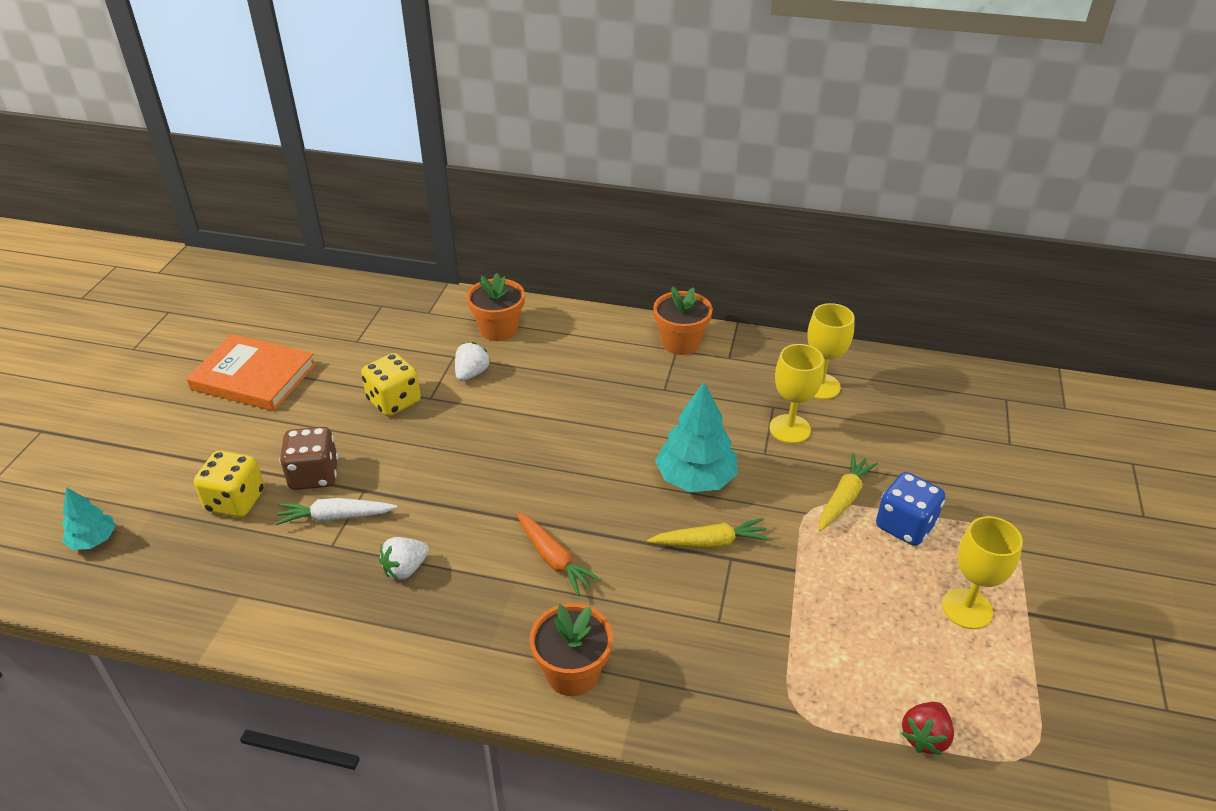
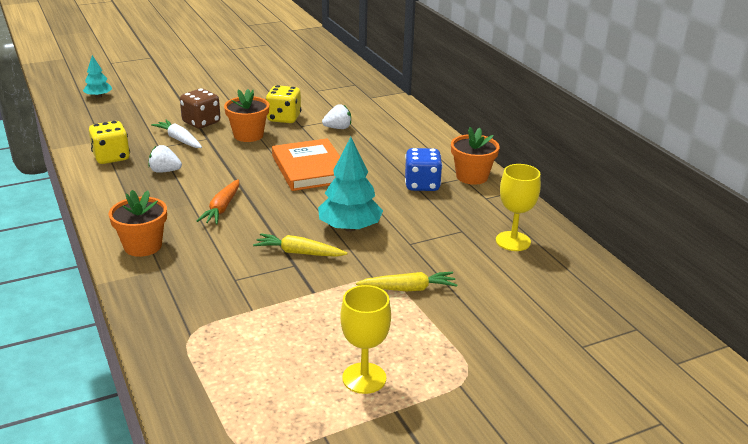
camera: 50 degrees right, 10 degrees down
(236, 501) = (160, 113): yellow dice -> yellow dice (111, 157)
(253, 377) = (250, 80): orange book -> orange book (310, 169)
(498, 329) = (388, 120): orange flower pot -> orange flower pot (248, 135)
(710, 542) = (299, 253): yellow carrot -> yellow carrot turned 150 degrees clockwise
(790, 429) = (448, 244): yellow goblet -> none
(905, 526) = (415, 323): blue dice -> blue dice (422, 185)
(924, 737) = (219, 395): red strawberry -> none

